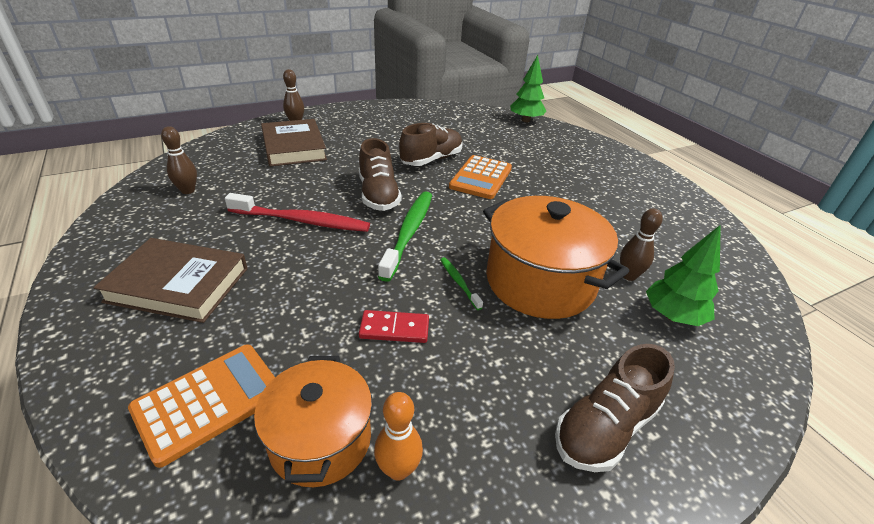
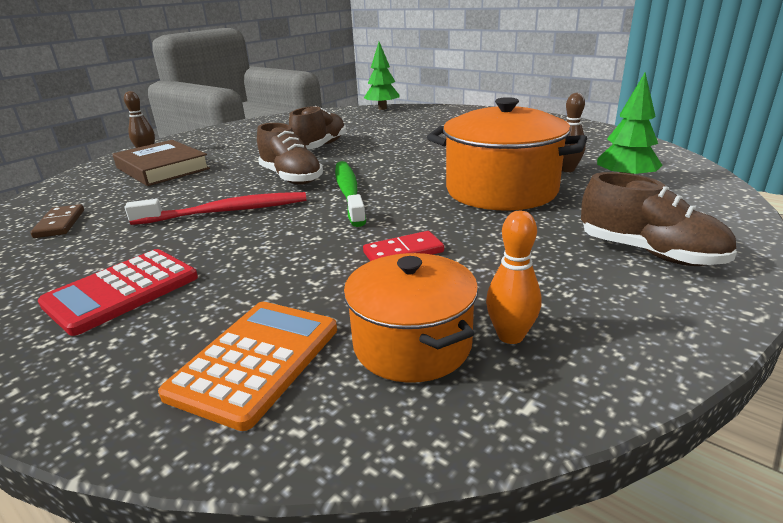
camera: 20 degrees left, 10 degrees down
(178, 284) = (122, 291): brown book -> red calculator
(188, 190) = (60, 224): brown bowling pin -> brown domino
(459, 282) = (431, 209): green toothbrush -> none
(481, 178) = (380, 147): orange calculator -> none
(605, 427) = (649, 253): brown shoe -> brown shoe turned 75 degrees counterclockwise

